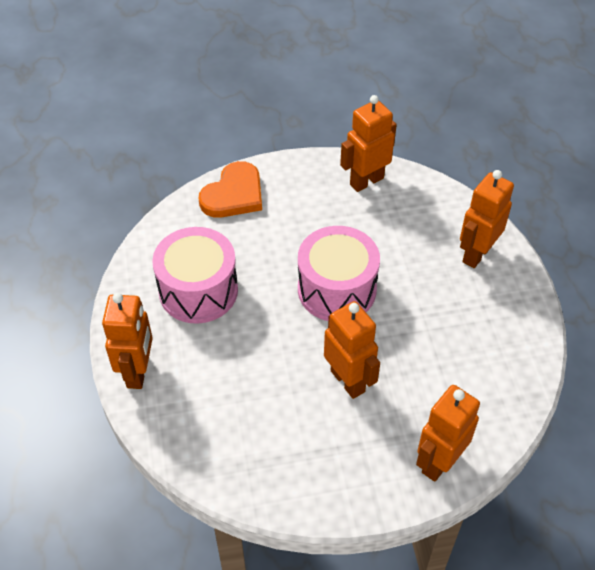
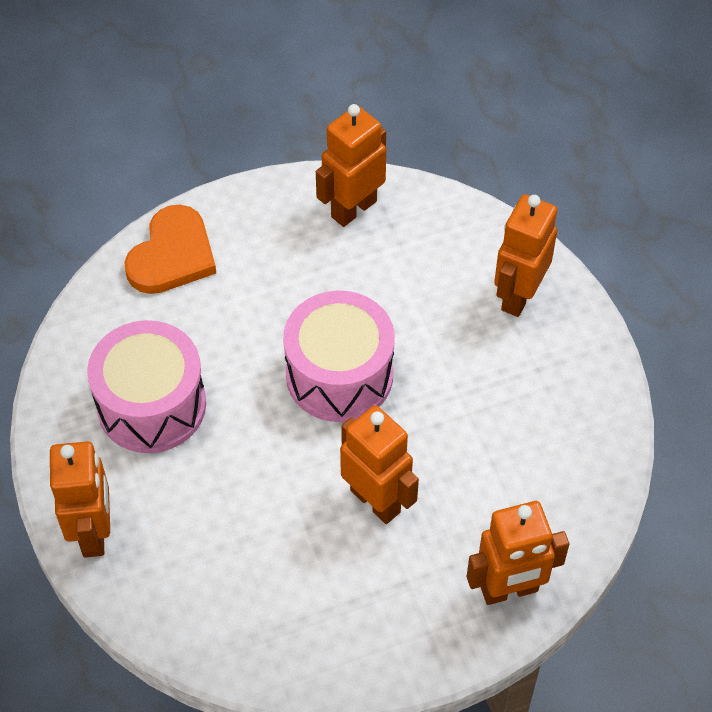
camera: 10 degrees left, 5 degrees up
(439, 462) = (509, 590): orange robot -> orange robot turned 135 degrees counterclockwise

